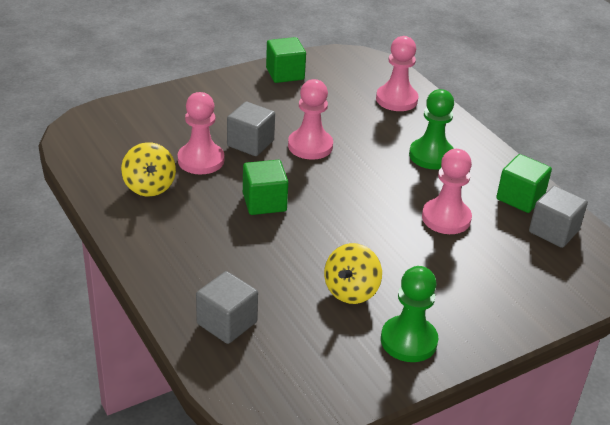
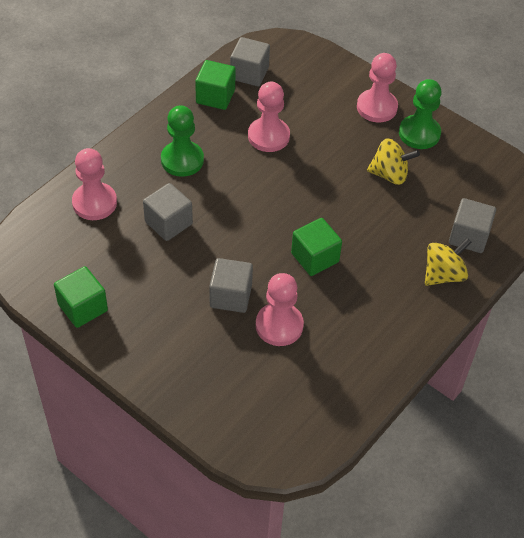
camera: 110 degrees left, 15 degrees up
(149, 187) = (341, 350): yellow spinning top -> yellow spinning top (443, 274)
(310, 146) = (211, 249): pink pawn -> pink pawn (376, 107)
(353, 131) = (168, 223): none -> grey cube

